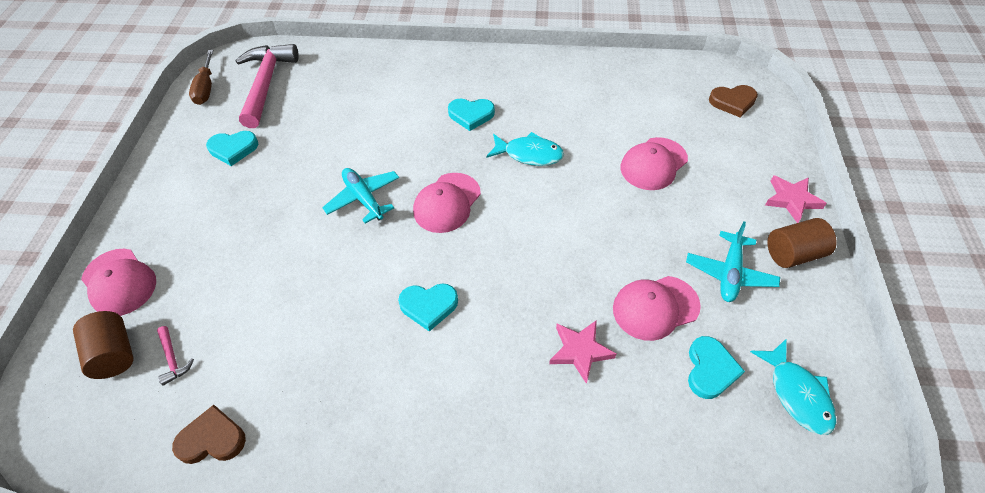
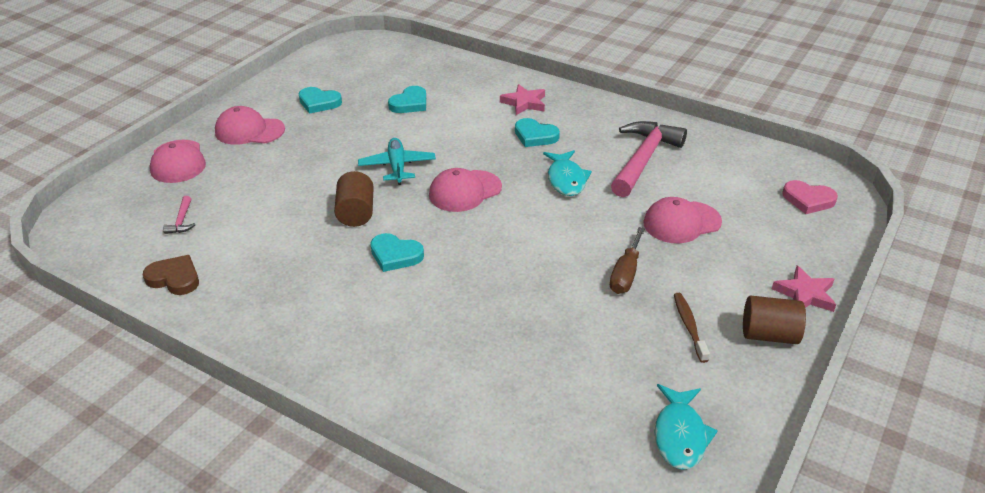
camera: 25 degrees right, 15 degrees down
(114, 354) = (145, 204): brown cylinder -> brown cylinder (356, 213)
(206, 88) = (327, 56): brown screwdriver -> brown screwdriver (625, 274)
(266, 83) = (377, 65): pink hammer -> pink hammer (643, 159)
(529, 154) = (566, 179): turquoise fish -> turquoise fish turned 45 degrees clockwise
(580, 351) = (499, 330): pink star -> pink star (524, 103)
(655, 307) = (594, 325): pink cap -> pink cap (249, 131)
(710, 369) = (609, 386): turquoise heart -> turquoise heart (410, 103)
(729, 273) = (689, 326): turquoise plane -> brown toothbrush
(732, 102) = (808, 200): brown heart -> pink heart

